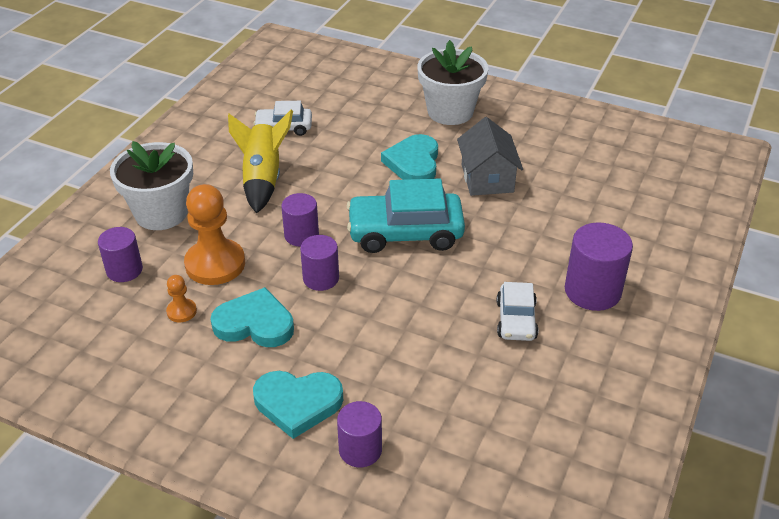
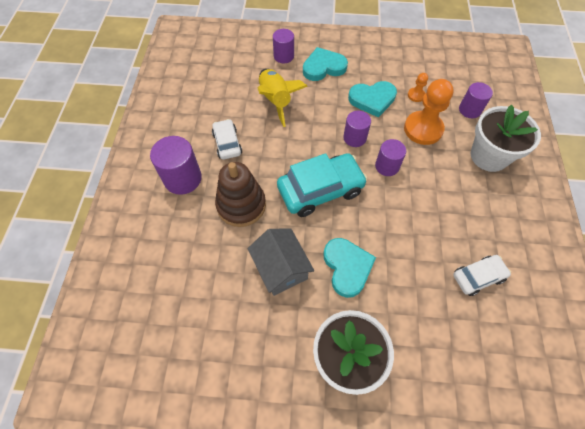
camera: 160 degrees right, 20 degrees up
(263, 179) = (449, 209): yellow rocket -> yellow rocket (275, 101)
(516, 242) = (241, 205): none -> brown stacking toy

